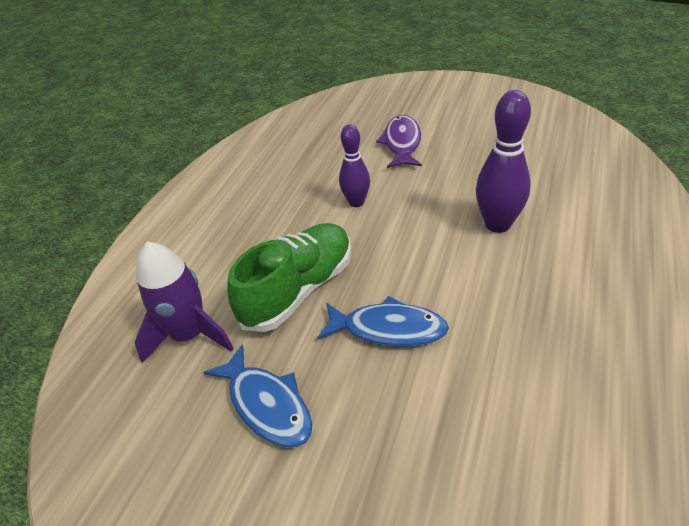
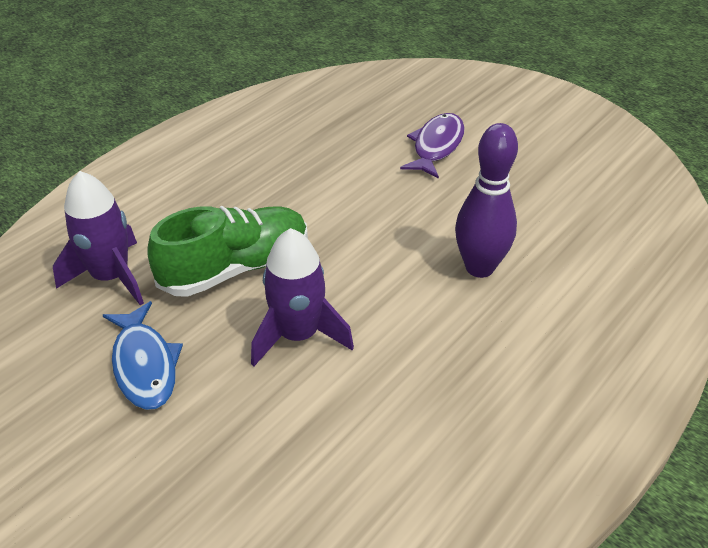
camera: 15 degrees right, 0 degrees up
(356, 202) = (347, 197): purple bowling pin -> none
(388, 329) = (298, 335): blue fish -> purple rocket

